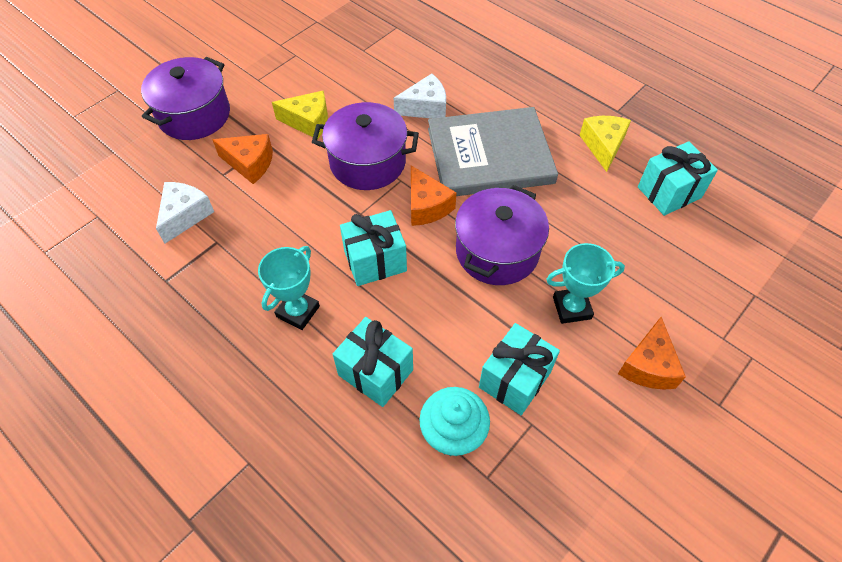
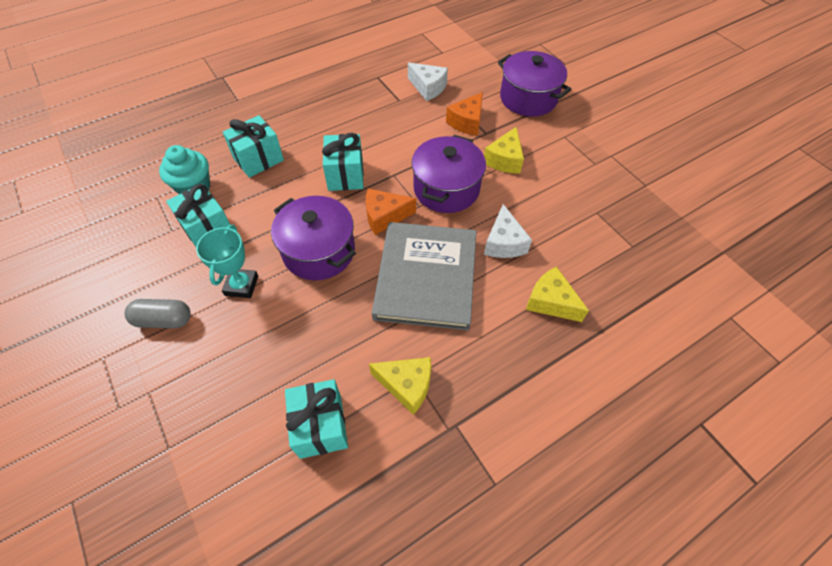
camera: 105 degrees right, 0 degrees up
(298, 311) = (324, 130): turquoise trophy -> none
(478, 71) = (550, 302): none -> yellow cheese
(648, 365) = (164, 320): orange cheese -> grey capsule

